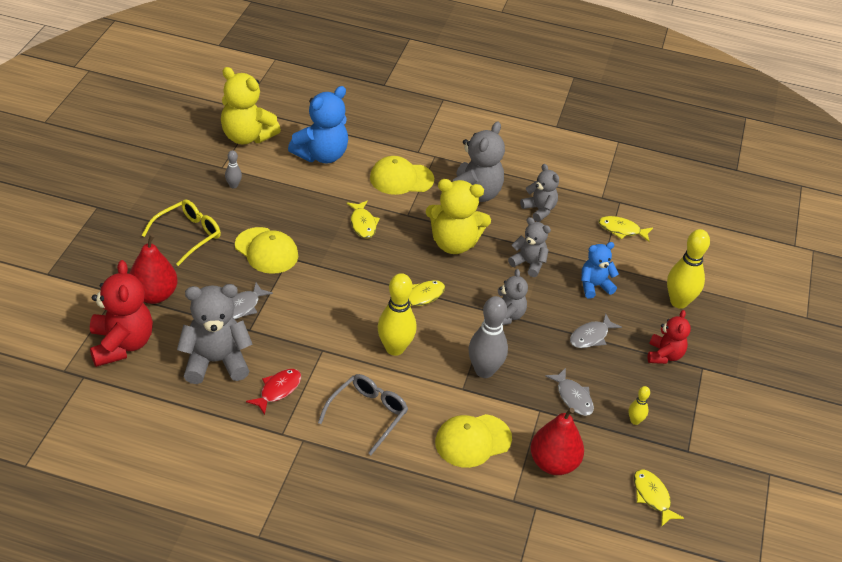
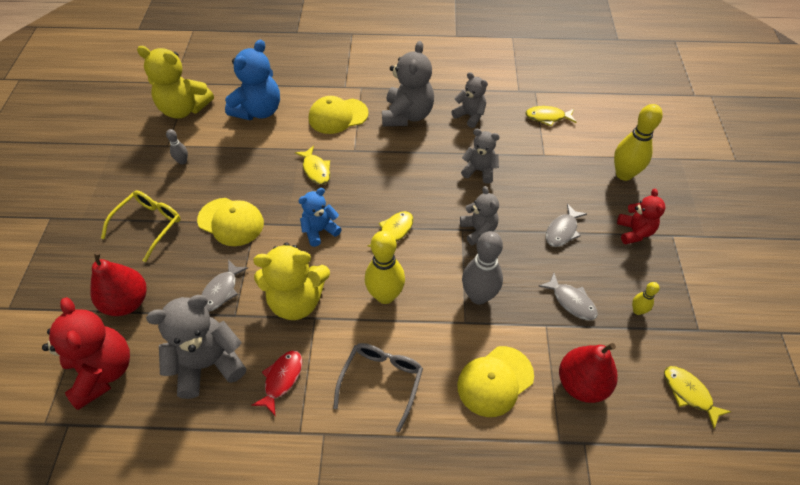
camera: 10 degrees left, 10 degrees up
(454, 243) = (405, 168): yellow teddy bear -> yellow teddy bear (296, 301)
(594, 286) = (545, 178): blue teddy bear -> blue teddy bear (320, 230)

